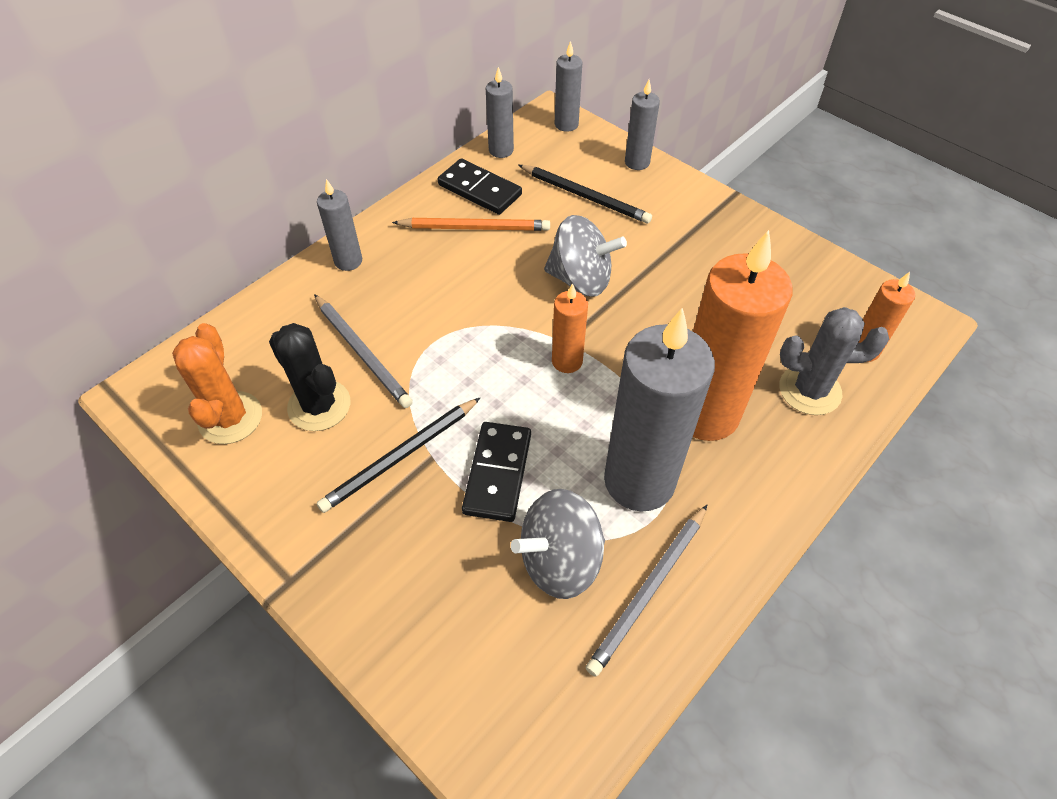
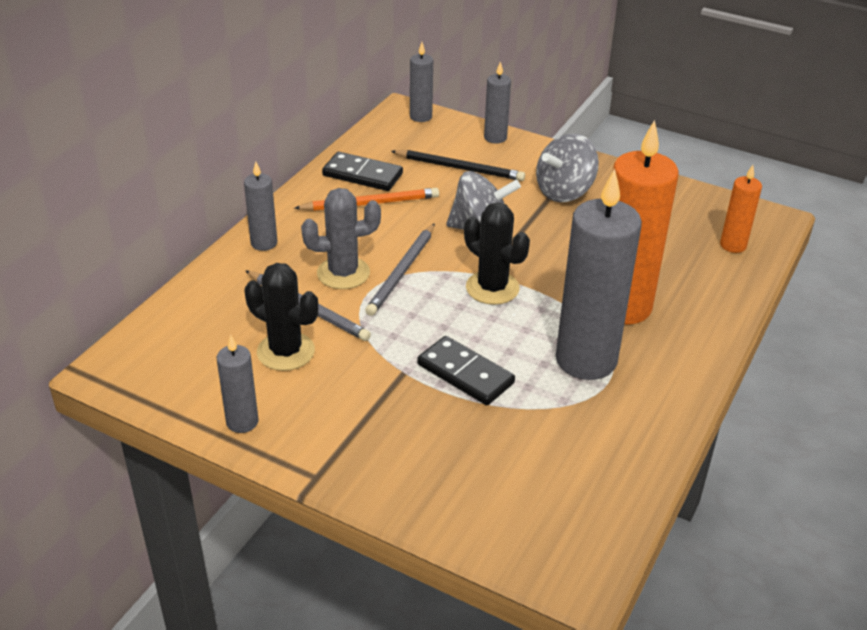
camera: 15 degrees left, 15 degrees down
(230, 418) = (207, 373): orange cactus -> none
(400, 456) = (376, 376): black pencil -> none
(497, 473) = (465, 374): black domino -> black domino turned 45 degrees counterclockwise
(501, 150) = (369, 143): grey candle -> grey candle (242, 422)
(560, 560) = (542, 423): grey spinning top -> grey spinning top (564, 192)
(567, 361) = (492, 288): orange candle -> black cactus
(649, 590) = (622, 430): grey pencil -> grey pencil (402, 272)
(809, 390) = (700, 278): grey cactus -> grey cactus (343, 273)

